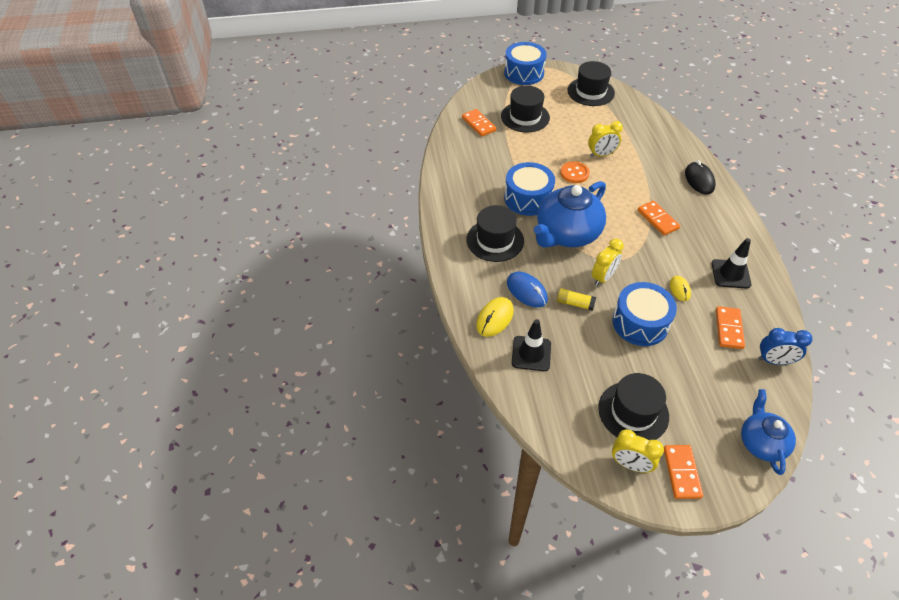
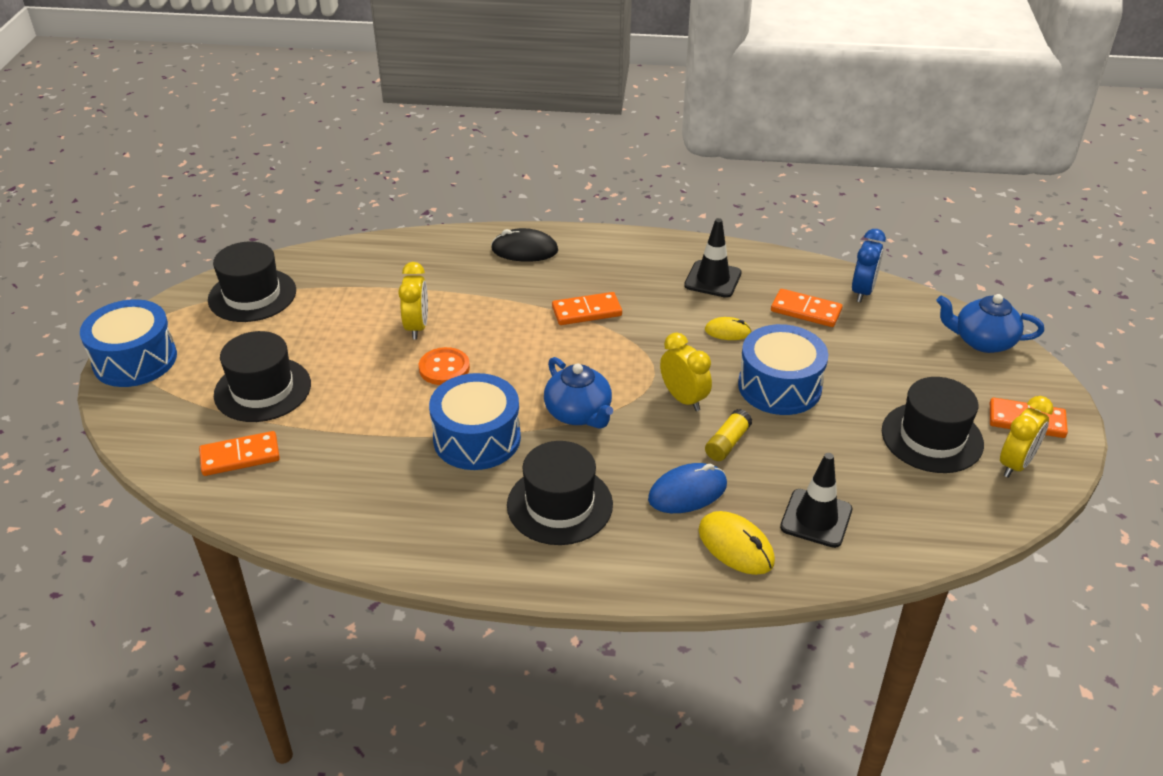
camera: 75 degrees left, 10 degrees down
(567, 234) = (579, 413): blue teapot -> blue teapot, size x0.59

